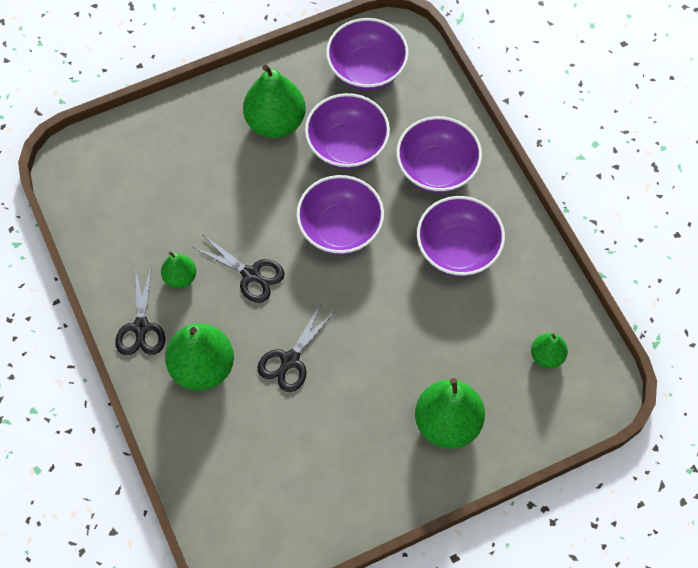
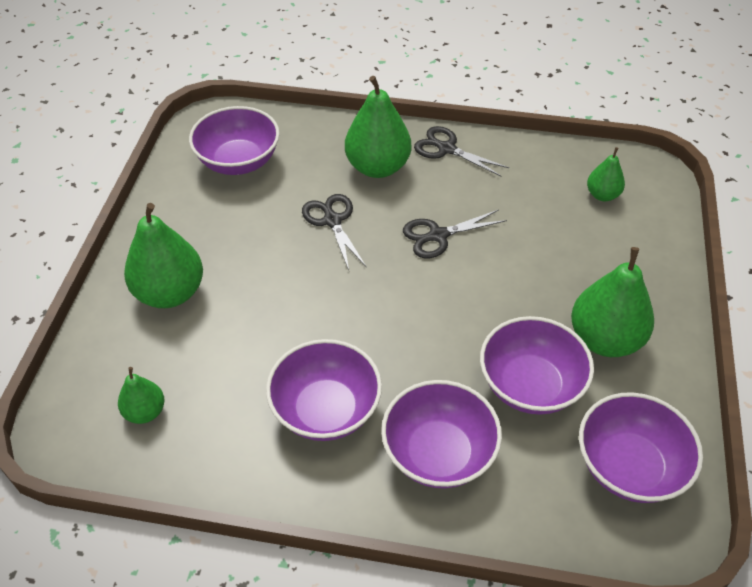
camera: 125 degrees right, 15 degrees down
(180, 277) = (474, 190): green pear -> green pear (602, 195)
(340, 229) = (433, 324): purple bowl -> purple bowl (238, 161)

